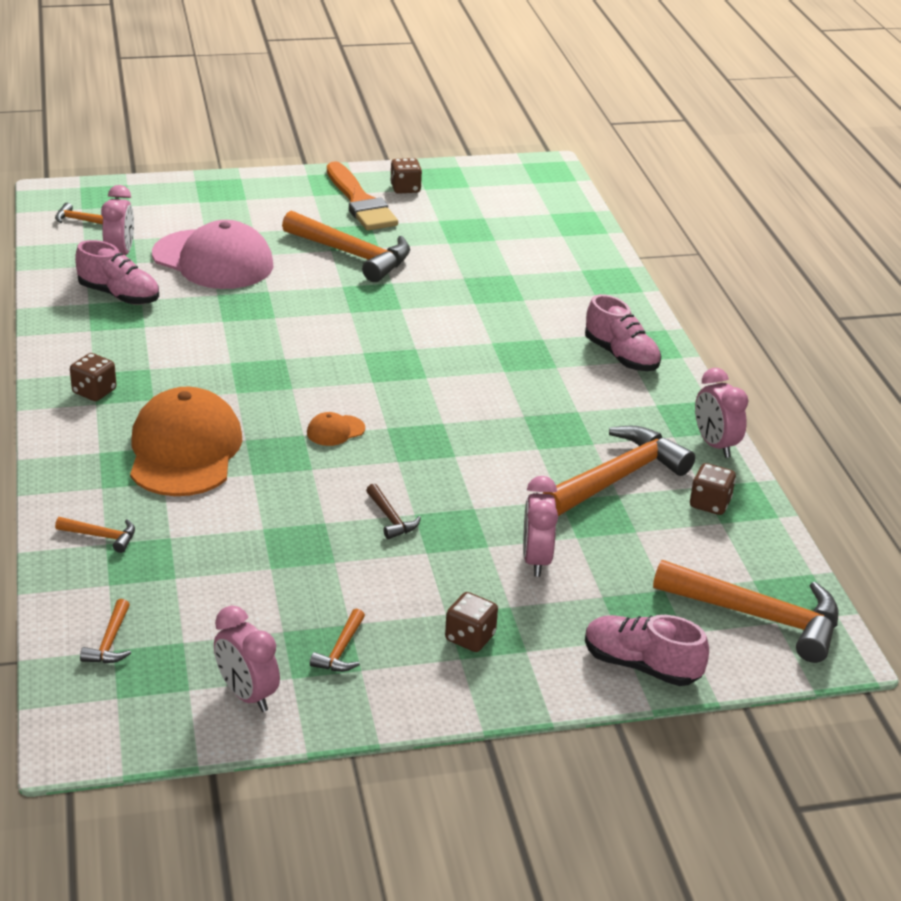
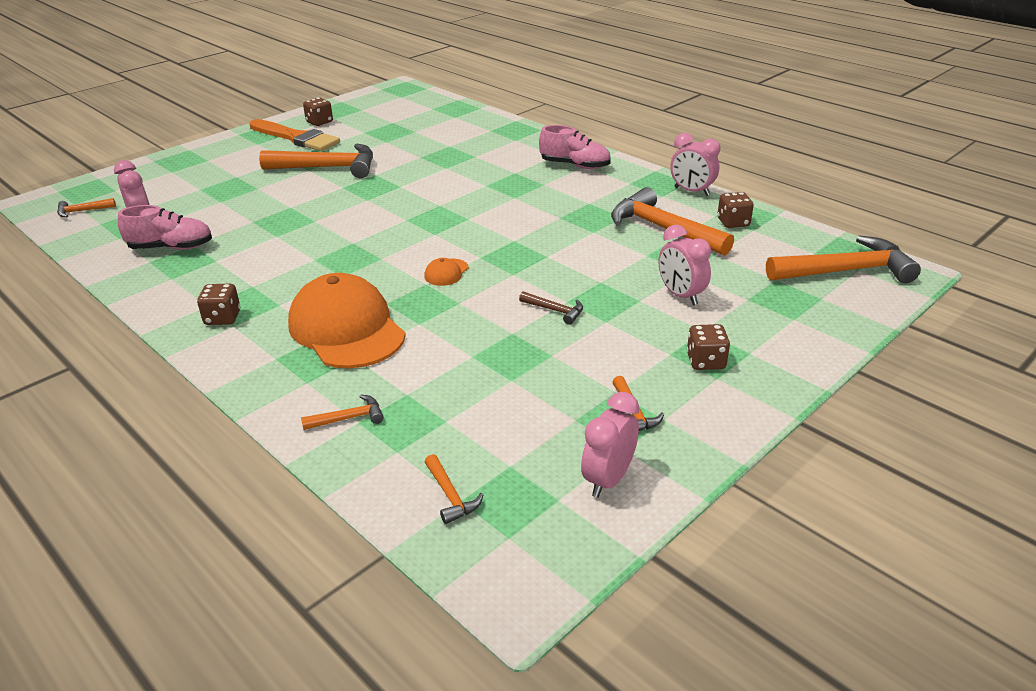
camera: 30 degrees left, 0 degrees up
(213, 260) = (225, 202): pink cap -> none
(247, 695) = (608, 479): pink clock -> pink clock turned 105 degrees clockwise
(618, 477) = (663, 229): orange hammer -> orange hammer turned 60 degrees counterclockwise
(641, 665) = (826, 329): pink shoe -> none

